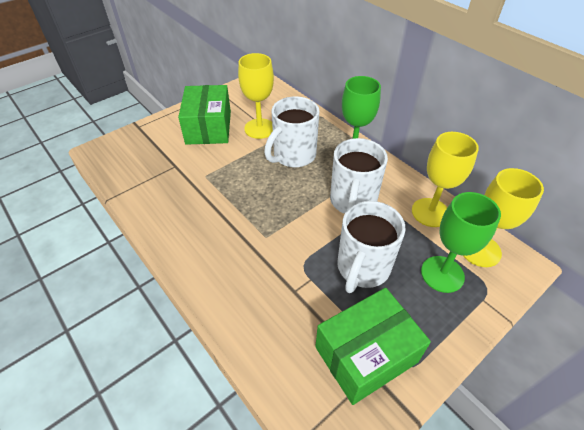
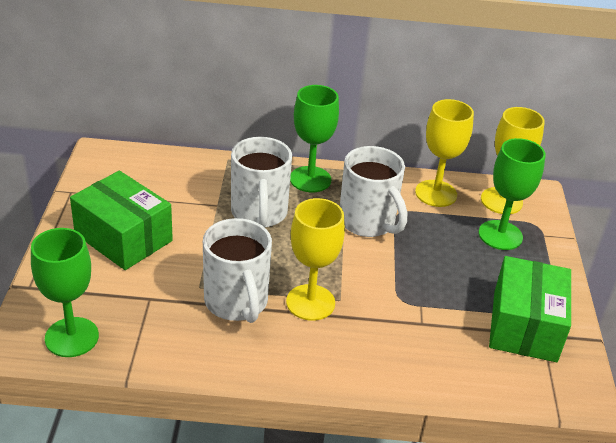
camera: 50 degrees left, 10 degrees down
(118, 162) = (72, 337): none -> green goblet
(259, 128) = (184, 206): yellow goblet -> yellow goblet (310, 302)
(362, 268) = (445, 270): white mug -> white mug (237, 303)

